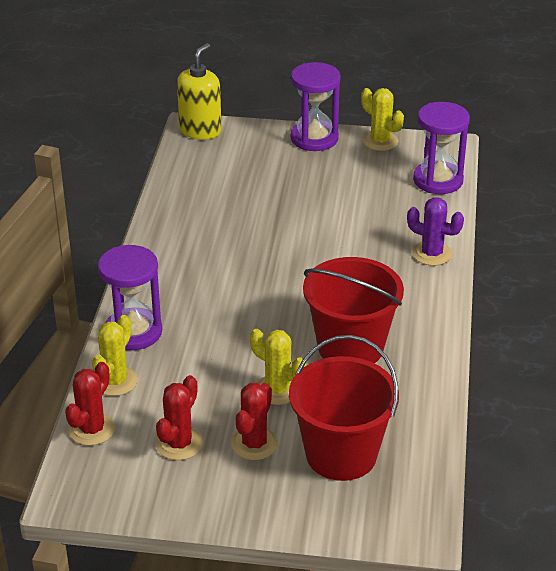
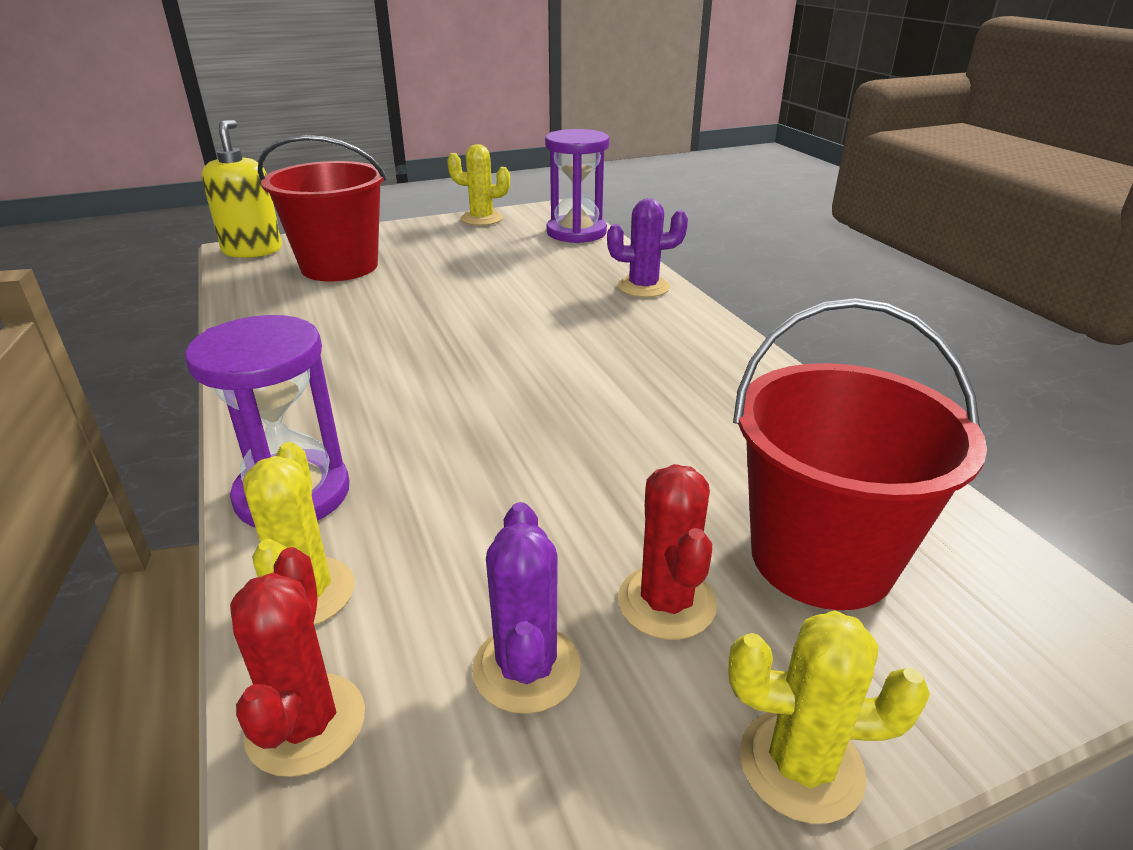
camera: 30 degrees left, 5 degrees down
(179, 444) = (526, 668): red cactus -> purple cactus
(278, 390) = (617, 495): yellow cactus -> yellow cactus (801, 765)
(314, 138) = (404, 230): purple hourglass -> none
(350, 347) = (660, 404): red bucket -> red bucket (339, 266)

